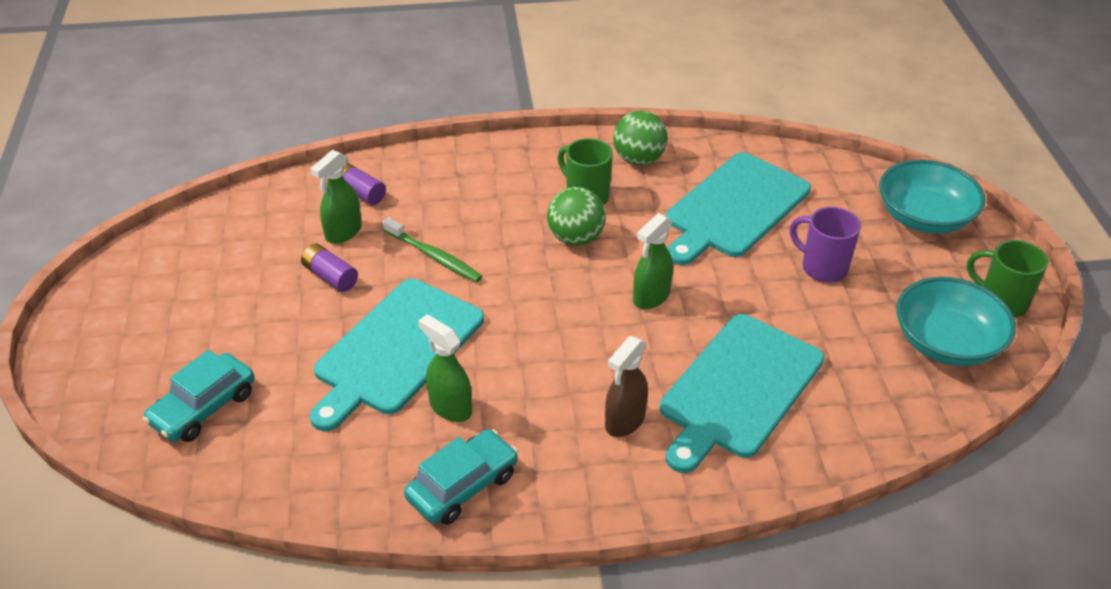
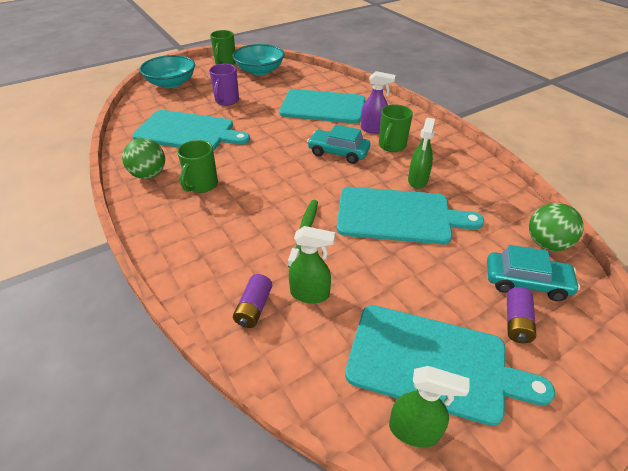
camera: 115 degrees left, 0 degrees up
(199, 282) = (433, 363): none -> turquoise cutting board
(330, 276) = (362, 277): purple battery -> purple battery (516, 322)
(462, 486) = (457, 161): turquoise car -> turquoise car (338, 152)
(558, 421) = (391, 146): none -> green mug
(575, 238) = (247, 178): green ball -> green ball (546, 243)
(624, 421) = (373, 129): brown spray bottle -> purple spray bottle
(651, 297) = (282, 141): green spray bottle -> green spray bottle (414, 430)

